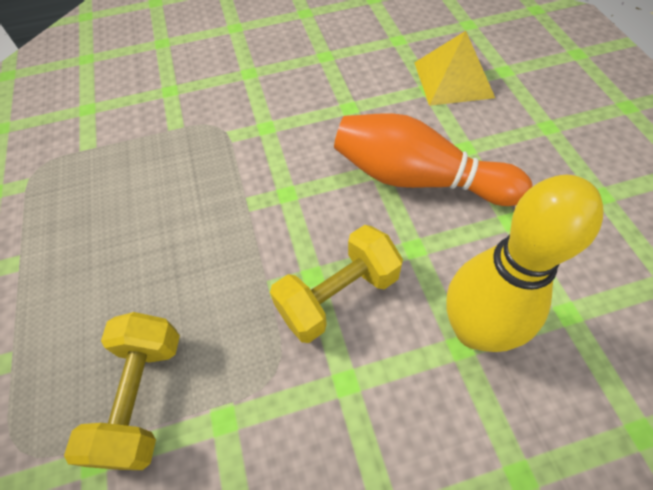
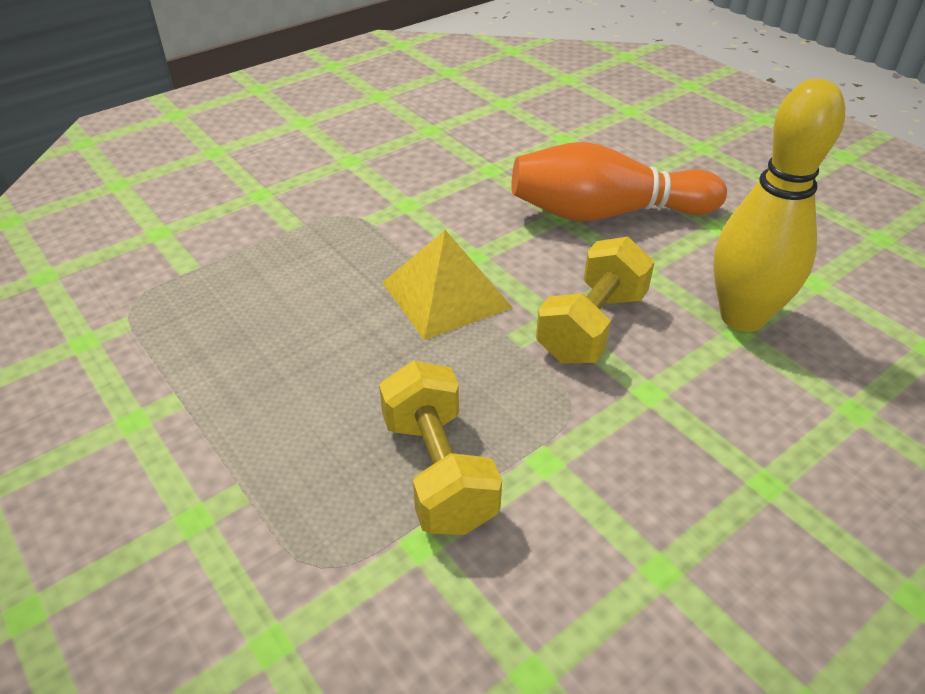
camera: 25 degrees left, 15 degrees down
(453, 79) = (584, 126): yellow pyramid -> yellow pyramid (446, 294)

